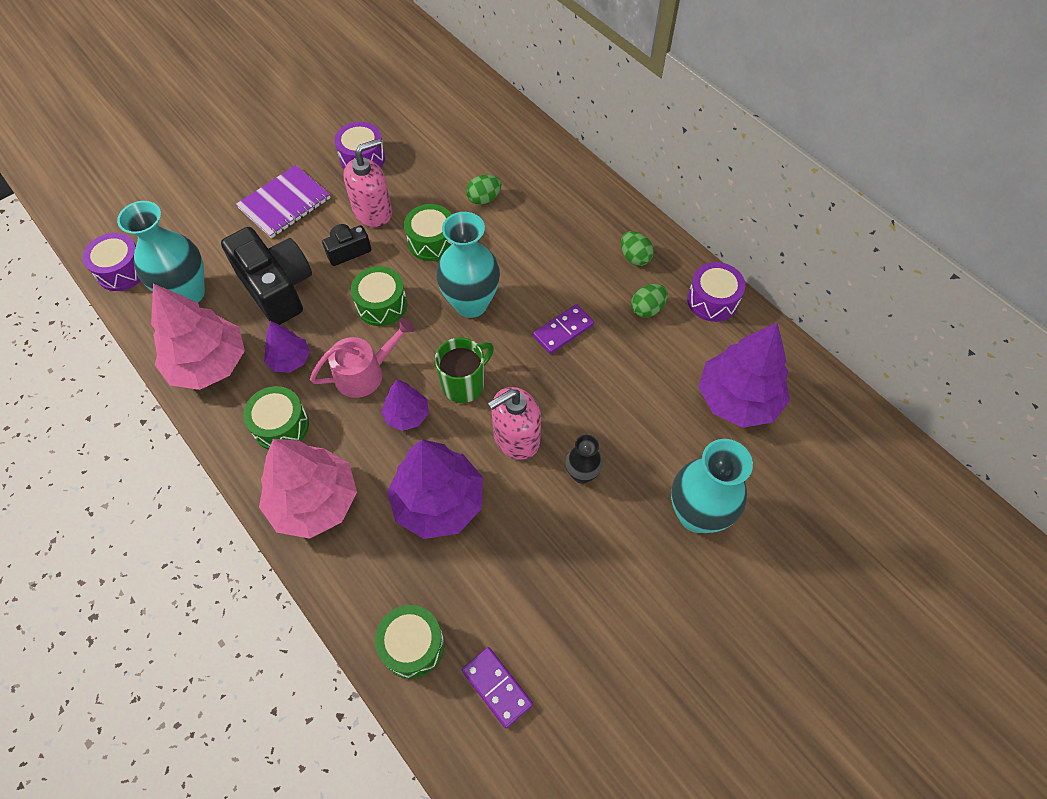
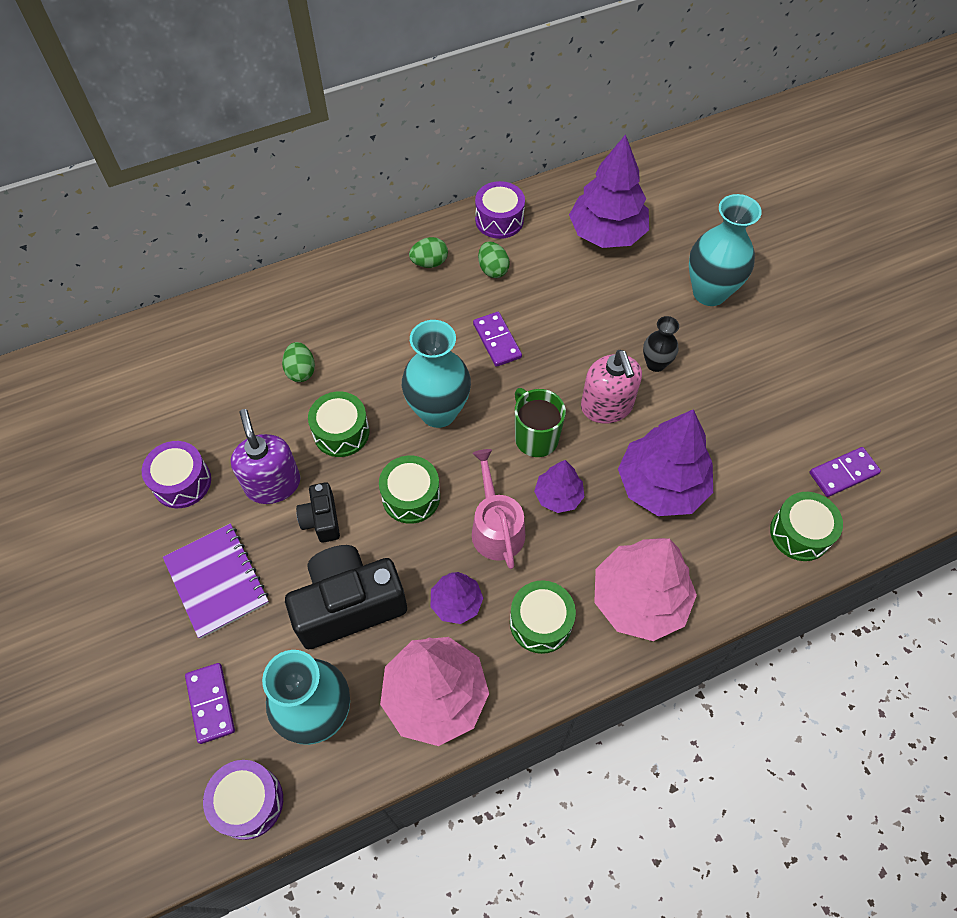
camera: 75 degrees left, 0 degrees up
(191, 228) = (211, 703): none -> purple domino
(373, 212) = (273, 484): pink soap dispenser -> purple soap dispenser

